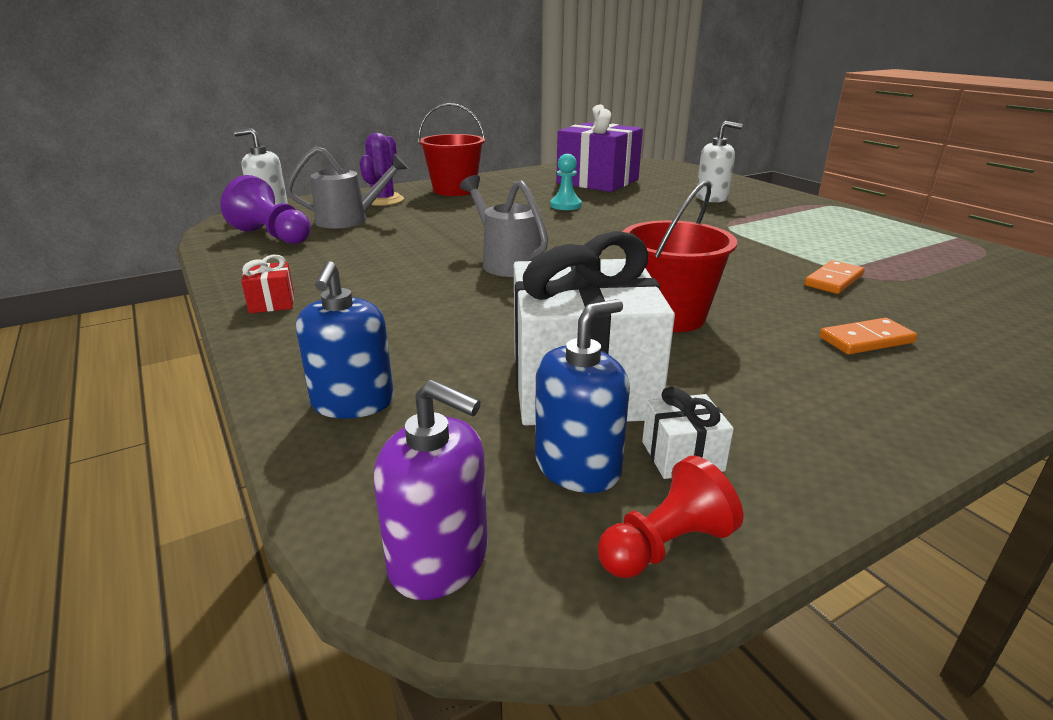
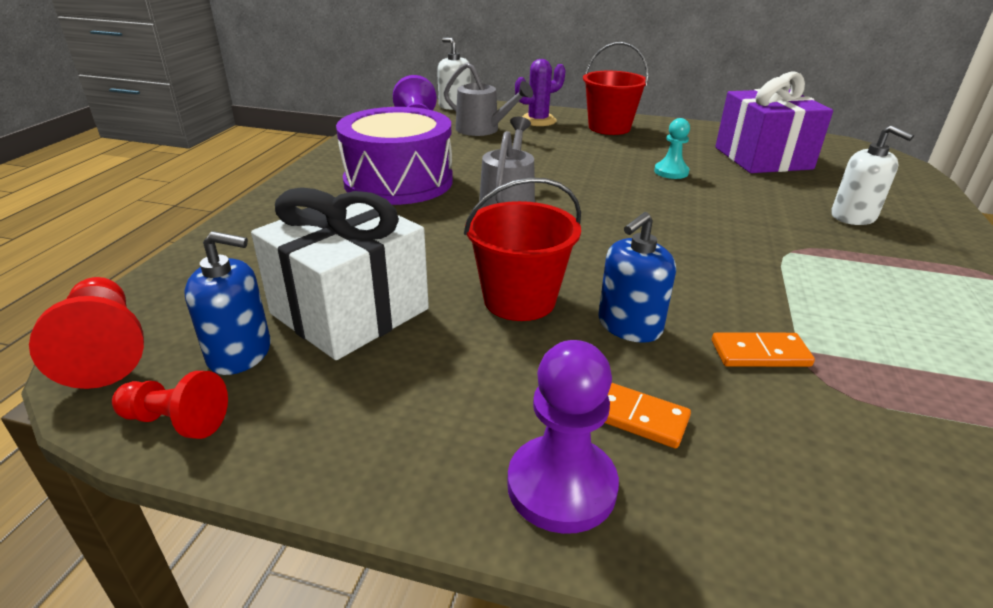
camera: 45 degrees right, 5 degrees up
(272, 303) = (326, 173): red gift -> none
(353, 402) = (238, 252): blue soap dispenser -> blue soap dispenser (629, 326)
(370, 282) = (398, 181): none -> purple drum
(439, 560) = (105, 350): purple soap dispenser -> red pawn
(682, 456) = (294, 388): white gift -> none
(926, 393) = (561, 486): none -> purple pawn

